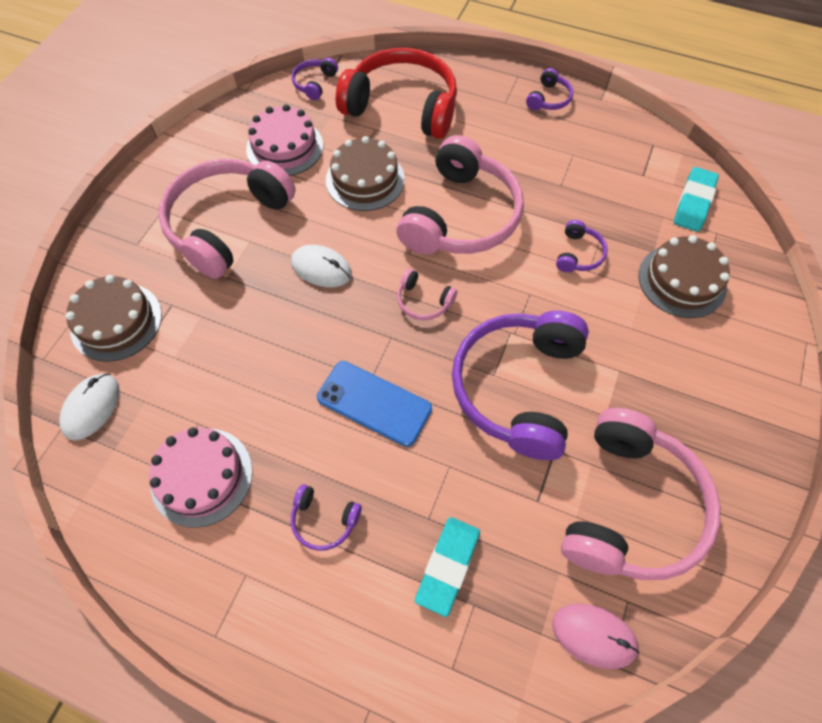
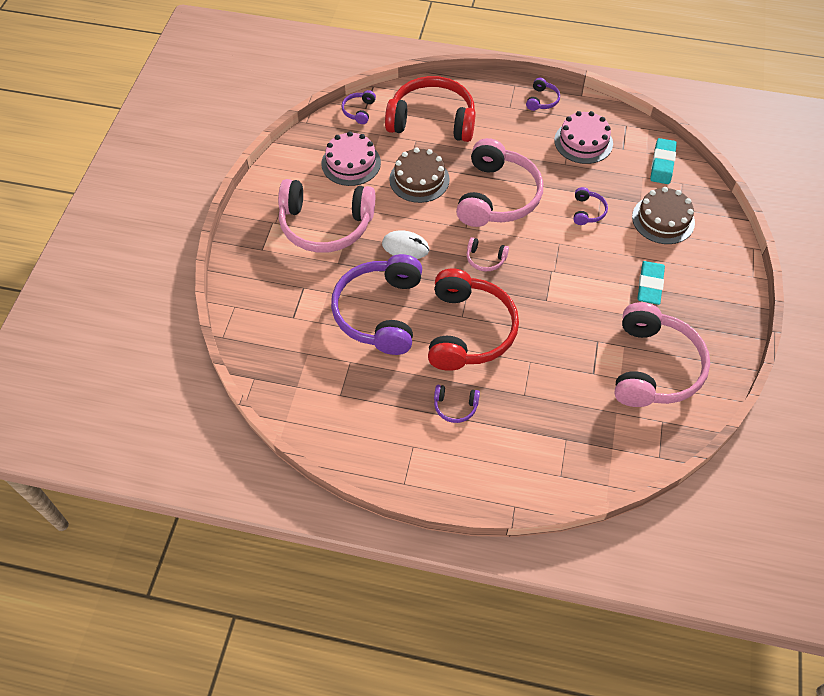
camera: 10 degrees left, 5 degrees down
(91, 407) = (271, 363): white mouse -> none
(116, 321) = (267, 304): brown cake -> none
(202, 476) = (364, 393): pink cake -> pink cake (583, 142)
(227, 224) = (325, 225): pink headphones -> pink headphones turned 105 degrees counterclockwise
(374, 403) = (468, 330): blue phone -> red headphones
(448, 566) = (544, 420): turquoise eraser -> turquoise eraser (650, 285)
(517, 387) = (564, 306): purple headphones -> purple headphones (380, 312)
(594, 636) = (645, 443): pink mouse -> none

